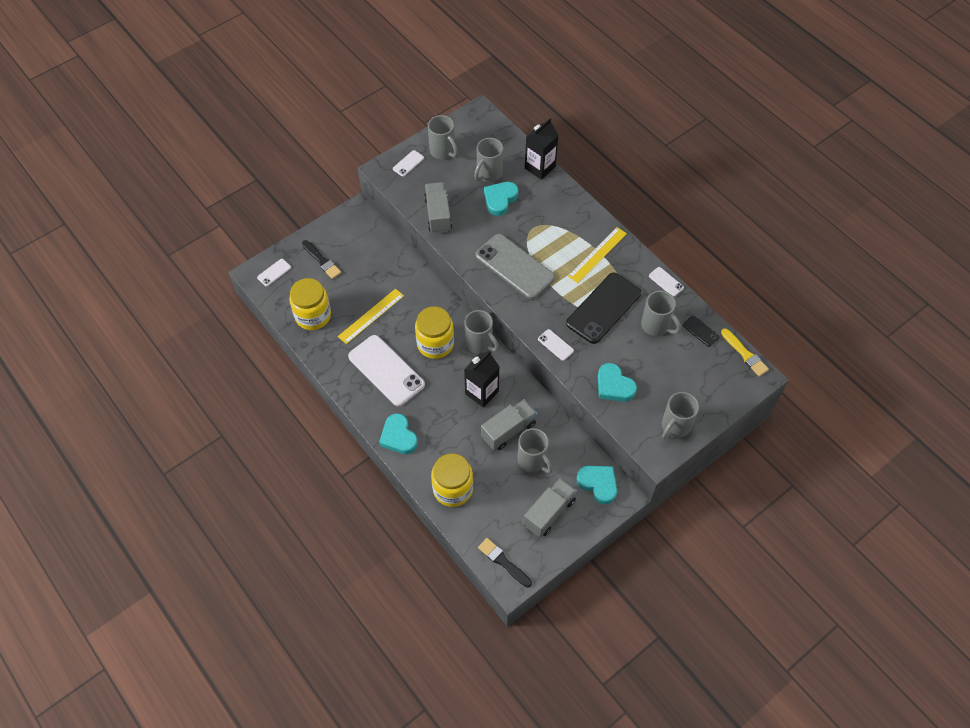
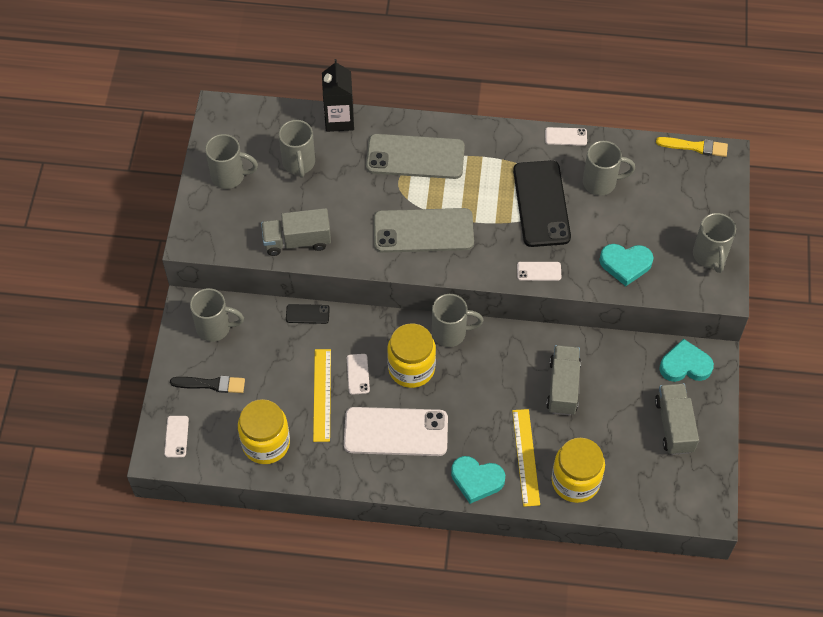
camera: 45 degrees left, 0 degrees up
(408, 163) = (209, 215): white phone -> white phone (358, 374)
(438, 215) = (297, 241): grey truck -> grey truck turned 45 degrees counterclockwise
(481, 392) = (502, 375): black carton -> none
(500, 199) = (337, 179): turquoise heart -> none
(503, 562) = (685, 502): black brush -> none
(533, 461) = (612, 395): grey mug -> grey mug (215, 328)
(559, 222) = (415, 157): none -> grey phone
(597, 255) = (482, 160): yellow ruler -> yellow ruler (526, 457)
(700, 331) = (640, 156): black phone -> black phone (307, 314)

